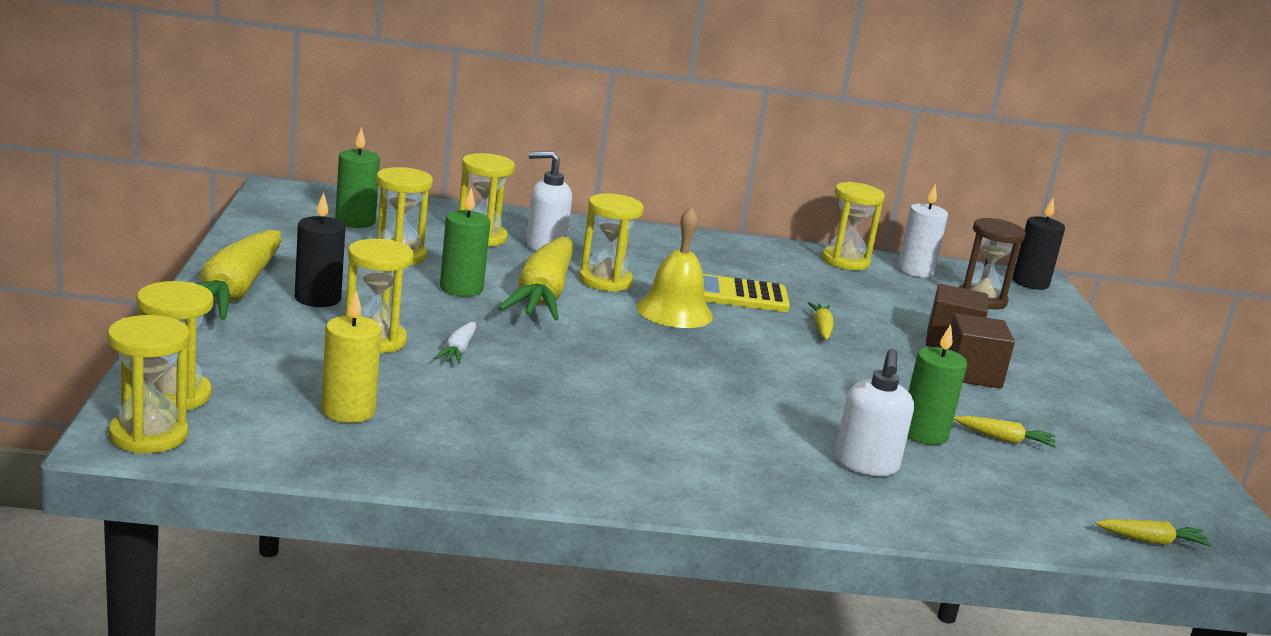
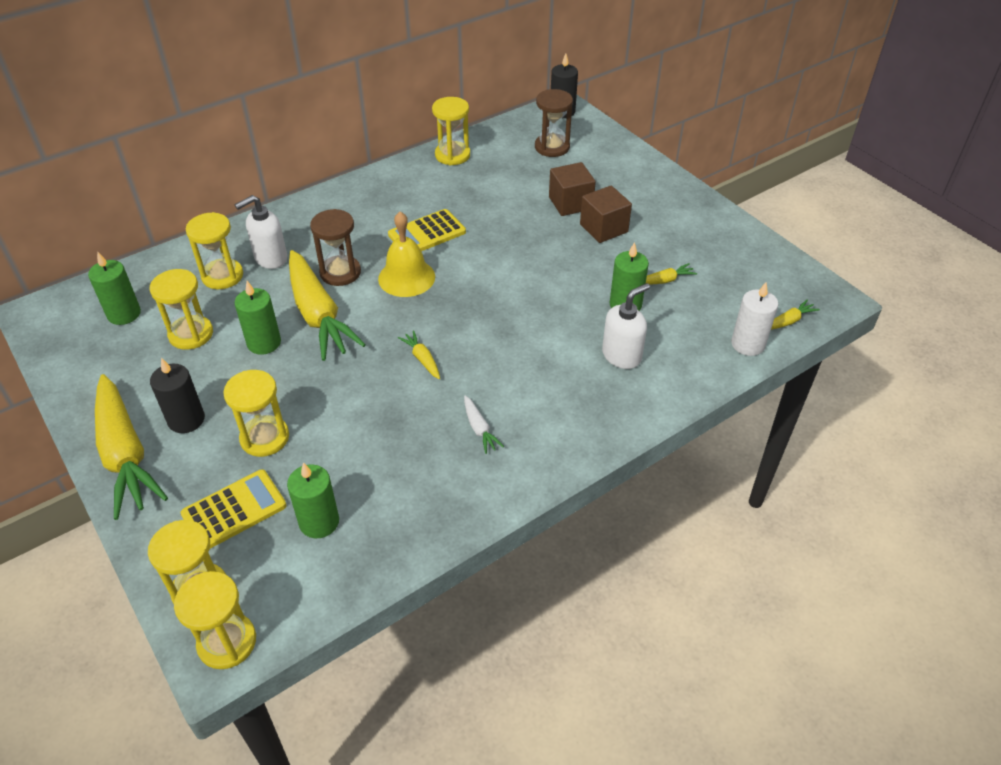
camera: 30 degrees left, 25 degrees up
(278, 366) = (234, 510): none -> yellow calculator
(348, 411) = (319, 522): yellow candle -> green candle
(458, 350) = (323, 411): white carrot -> white carrot (479, 429)
(605, 281) = (340, 272): yellow hourglass -> brown hourglass
(821, 328) = (496, 237): yellow carrot -> yellow carrot (422, 359)
(866, 464) = (622, 355): white soap dispenser -> white soap dispenser turned 105 degrees counterclockwise
(915, 270) = (496, 139): white candle -> white candle (748, 344)

